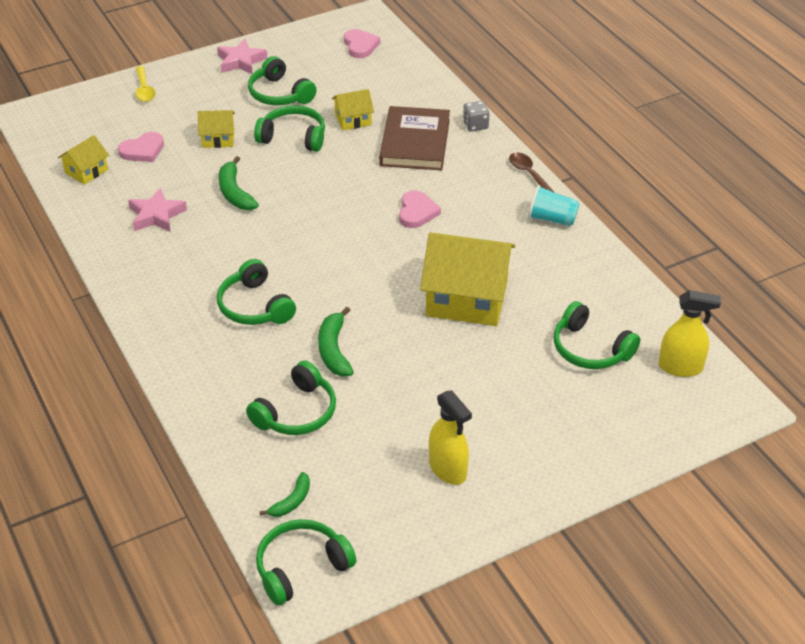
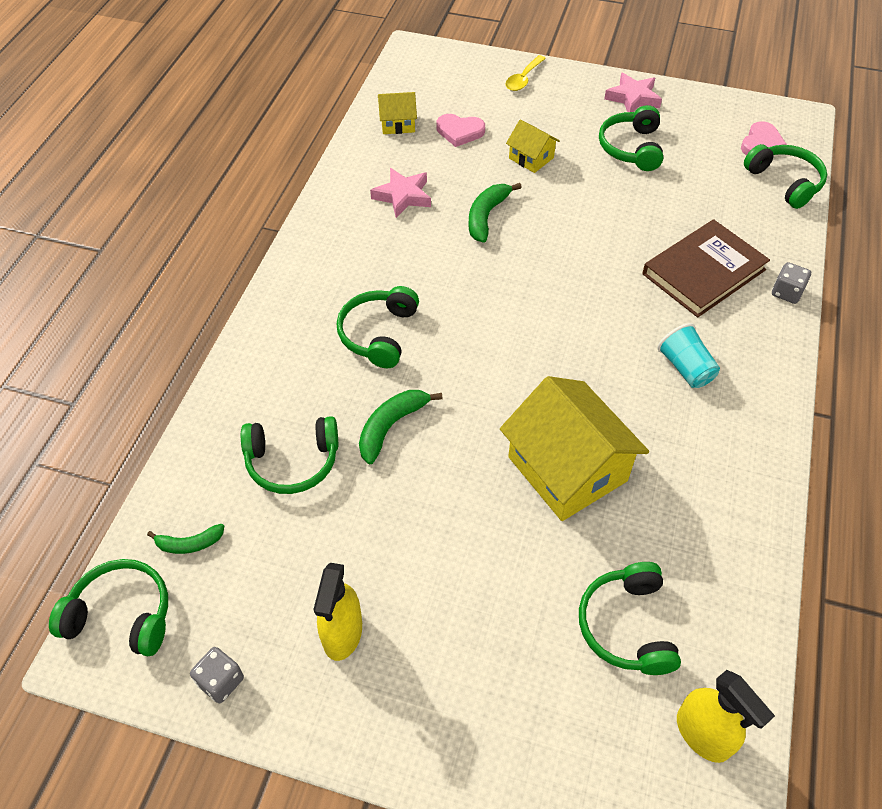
camera: 45 degrees right, 10 degrees up
(293, 137) = (596, 196): green headphones -> green headphones (785, 182)
(353, 120) = (670, 212): yellow house -> none
(410, 546) = (221, 681): none -> grey dice
(417, 212) = (623, 344): pink heart -> none
(528, 174) = (784, 381): brown spoon -> none
(552, 219) = (753, 448): turquoise cup -> turquoise cup (685, 368)

